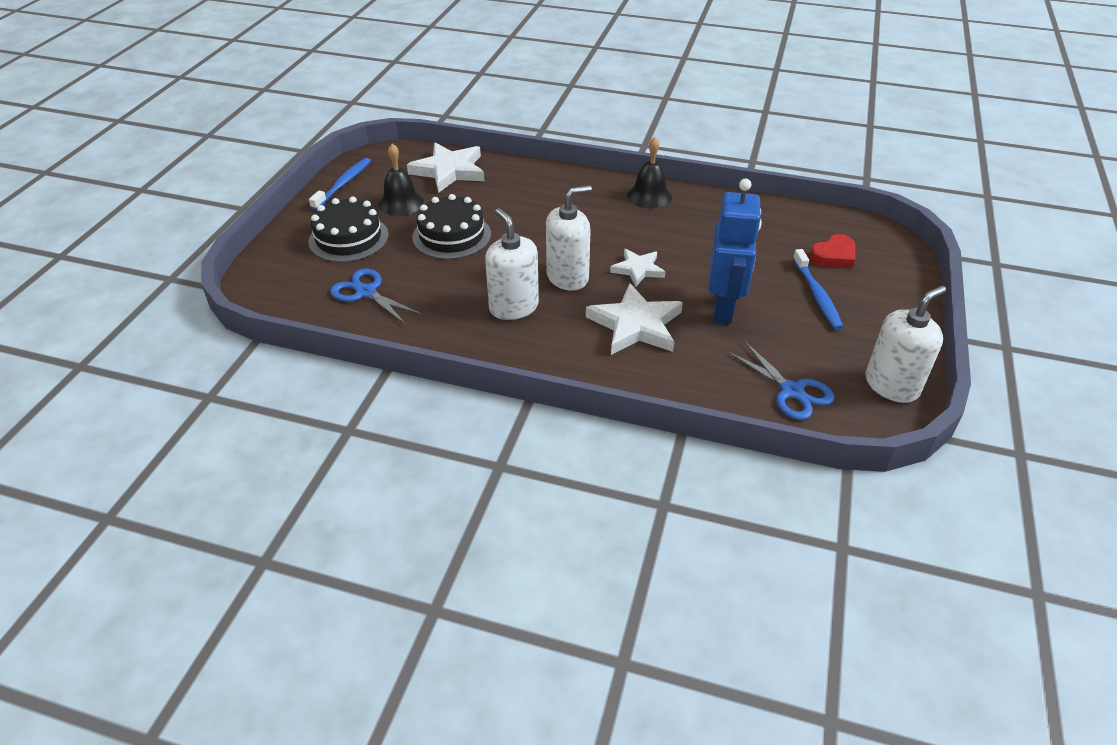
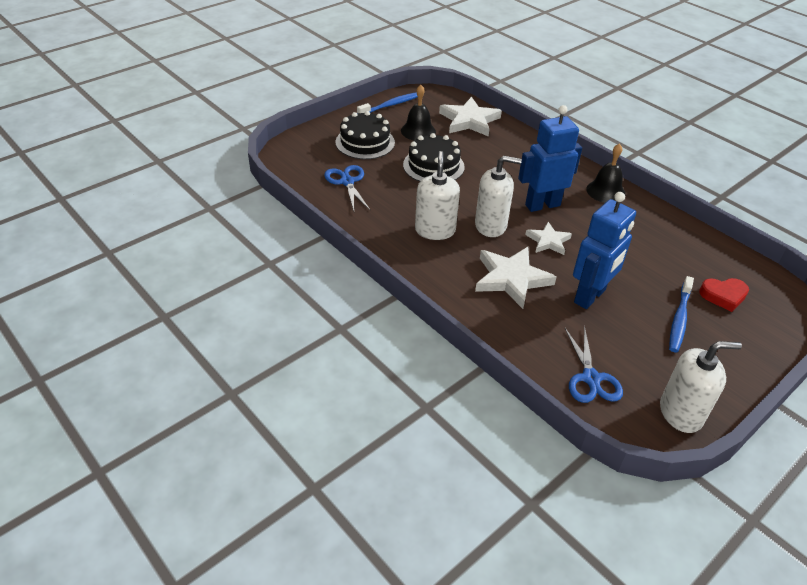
camera: 30 degrees right, 0 degrees up
(601, 234) = (542, 205): none -> blue robot

